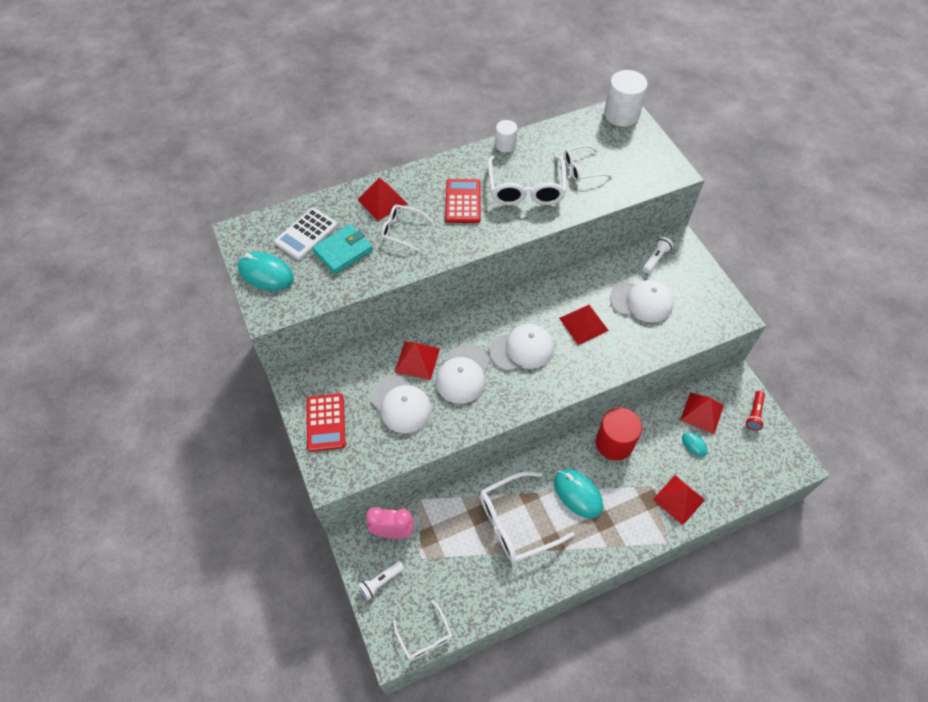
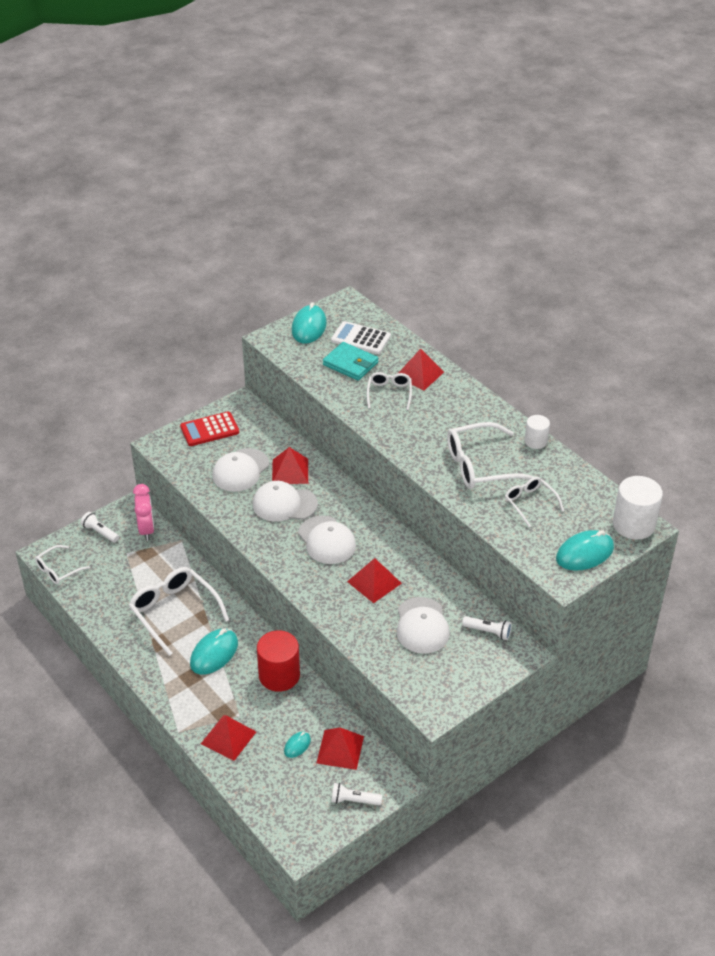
camera: 75 degrees right, 15 degrees down
(463, 201) = (443, 425): red calculator -> none
(648, 151) = (584, 553): none -> turquoise mouse
(754, 414) = (354, 800): red flashlight -> white flashlight

